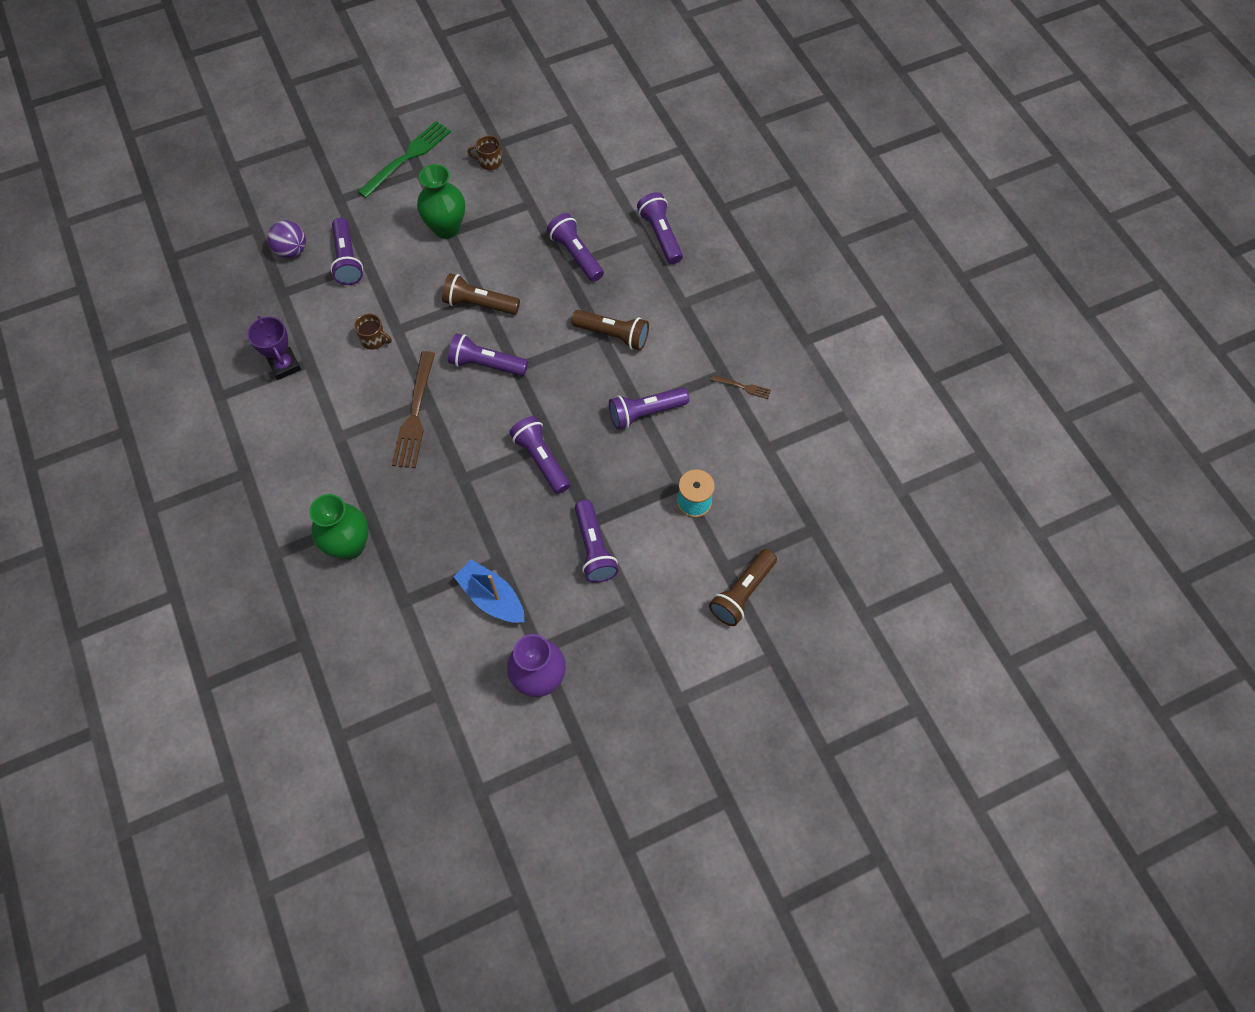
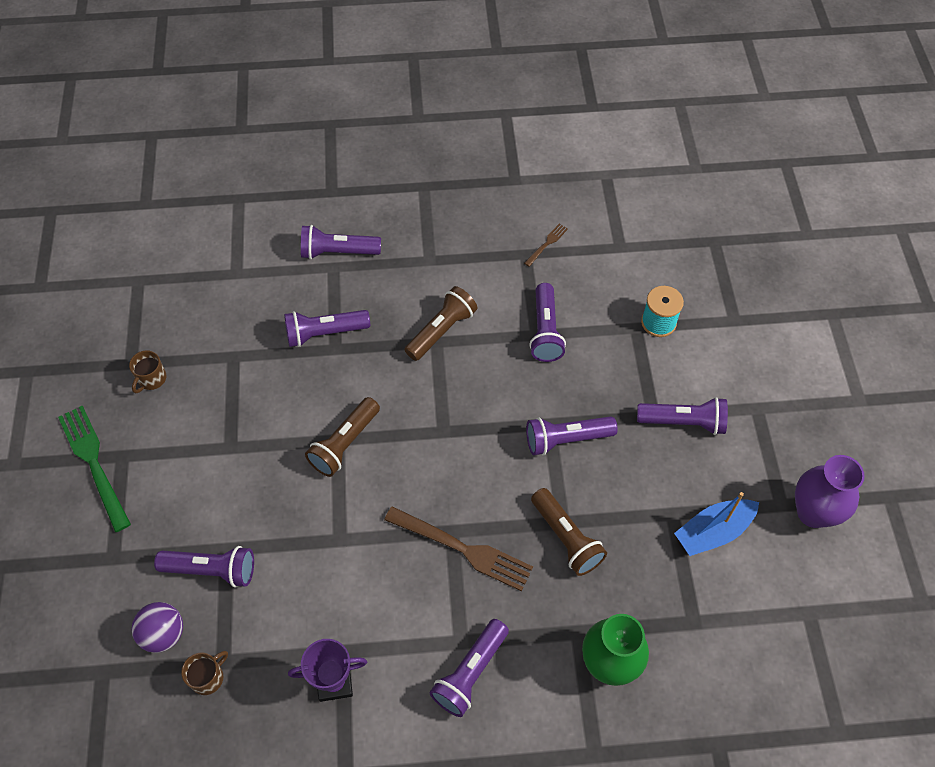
camera: 70 degrees left, 5 degrees down
(374, 340) = (343, 568): brown mug -> brown mug (208, 677)
(446, 228) = (222, 449): green vase -> none
(486, 364) = (427, 459): purple flashlight -> purple flashlight (470, 673)
(742, 593) = (764, 315): brown flashlight -> brown flashlight (566, 538)

